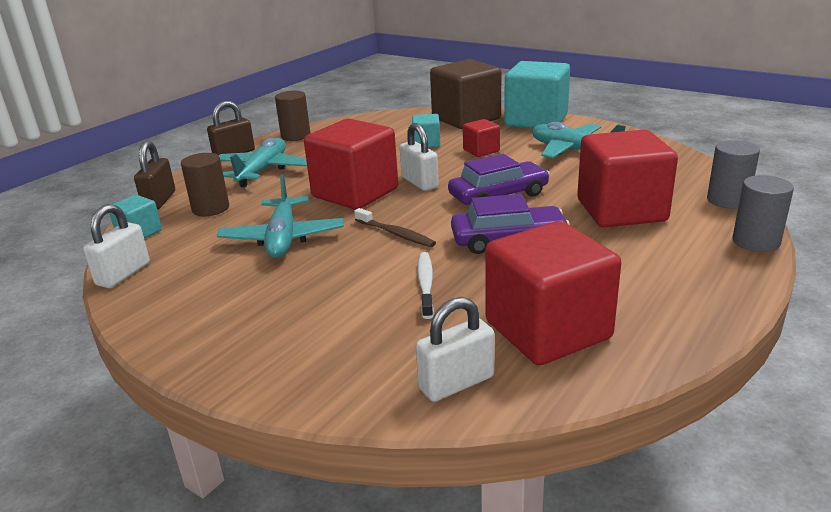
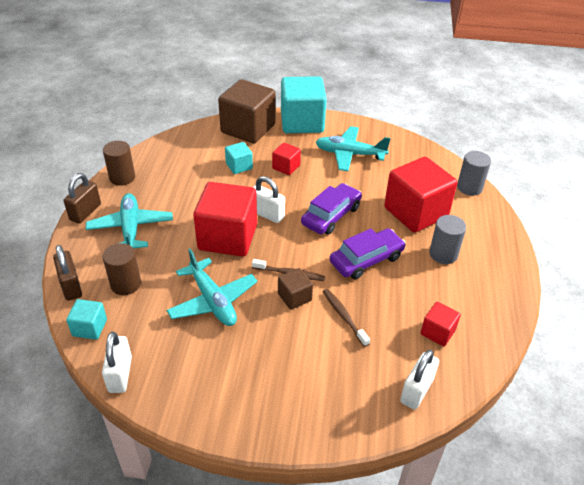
camera: 30 degrees left, 15 degrees up
(380, 254) = (294, 297): none -> brown cube
(425, 284) = (344, 316): white toothbrush -> brown toothbrush
(547, 330) = (437, 332): red cube -> red cube, size x0.48
(756, 242) = (502, 223): grey cylinder -> grey cylinder (443, 254)

